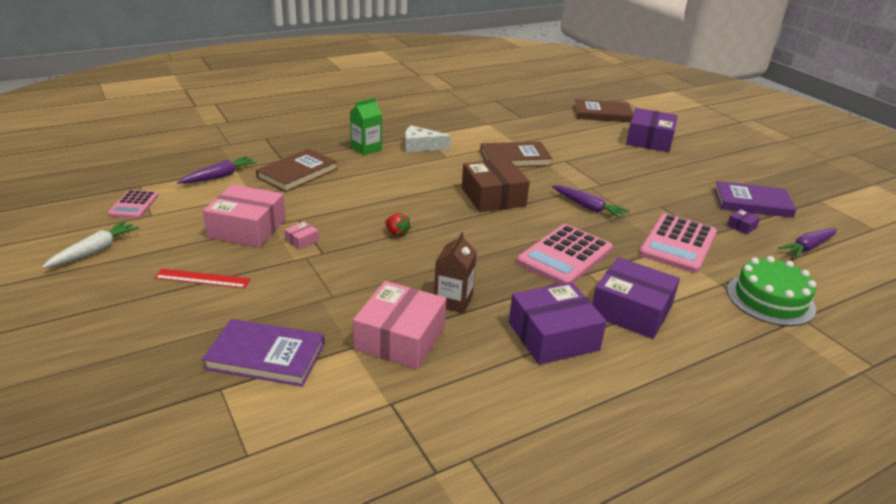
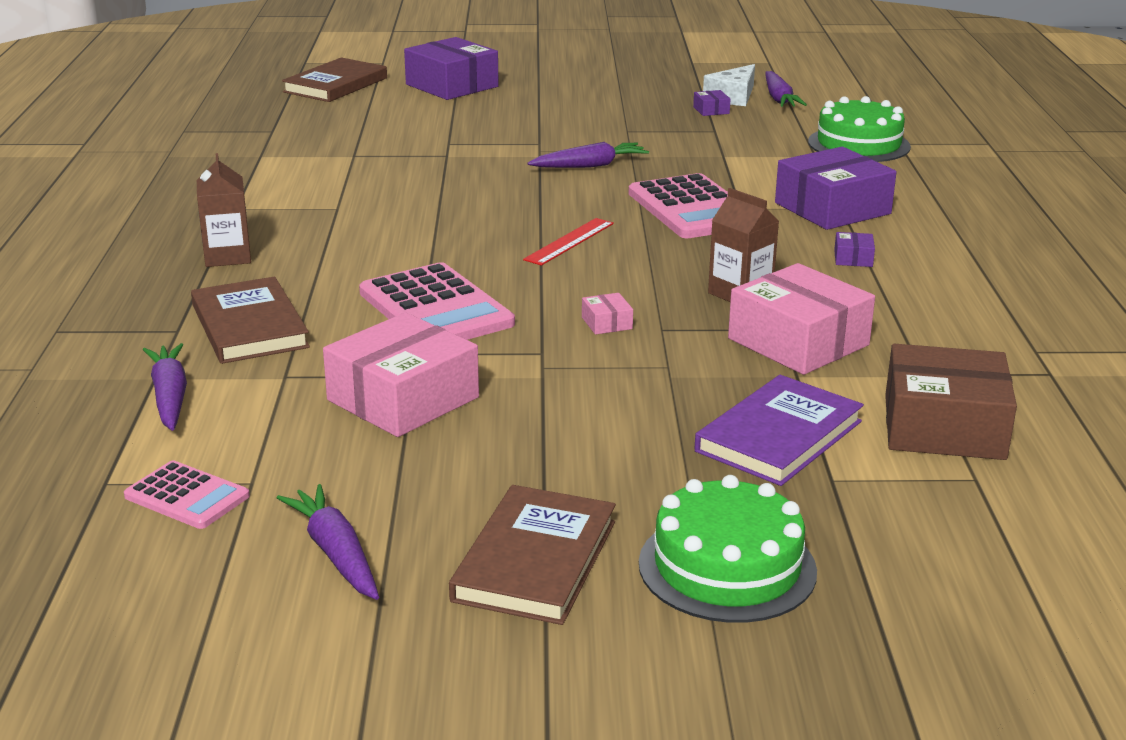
camera: 60 degrees left, 5 degrees down
(95, 251) = (335, 553): white carrot -> purple carrot
(106, 368) = (727, 567): none -> green cake
(202, 278) = (531, 458): red ruler -> red ruler (569, 241)
(302, 240) = (489, 361): pink box -> pink box (607, 323)
(366, 148) = (227, 256): green carton -> brown carton
(397, 233) = (537, 291): red strawberry -> none
(420, 146) = (276, 217): white cheese -> white cheese (733, 97)
(493, 197) = (501, 209): brown box -> brown box (944, 427)
(515, 158) = (402, 168): brown book -> brown book (535, 560)
(553, 336) = (853, 258): purple box -> purple box, size x0.41
(678, 244) = (719, 148): pink calculator -> pink calculator (435, 308)
(752, 202) = (666, 89): purple book -> none

